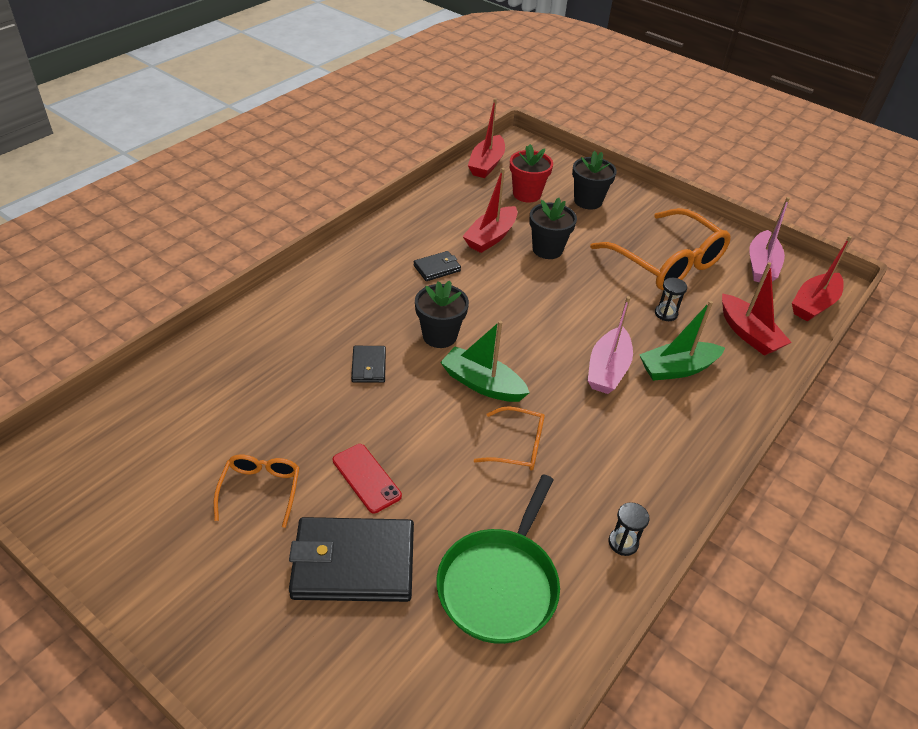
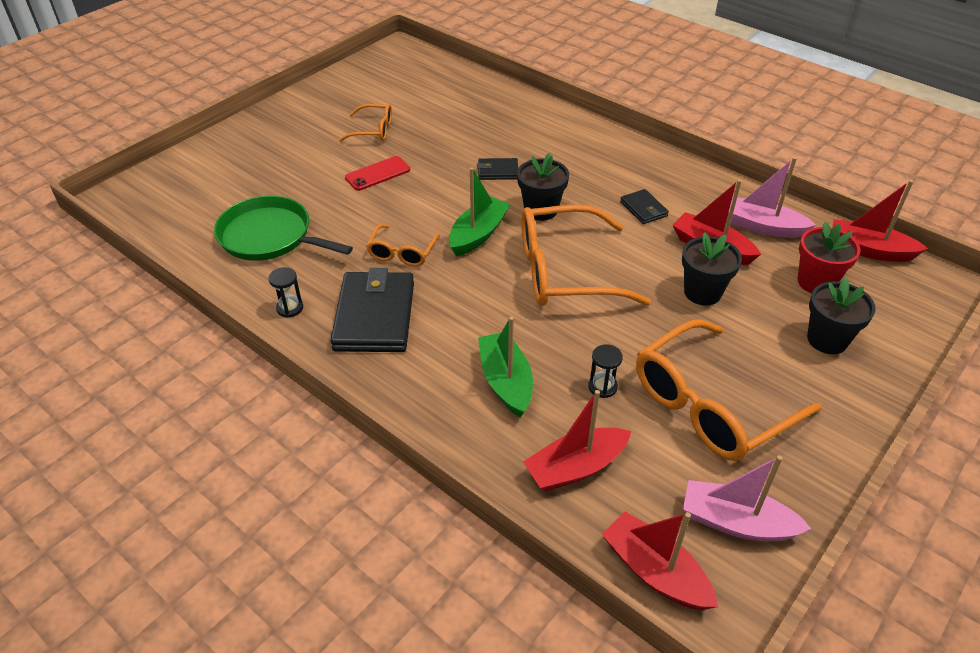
camera: 95 degrees right, 0 degrees up
(353, 563) = (304, 170): black wallet -> black wallet (374, 316)
(532, 325) = (565, 271): none -> orange glasses
(607, 370) = (501, 322): pink boat -> pink boat (762, 226)

